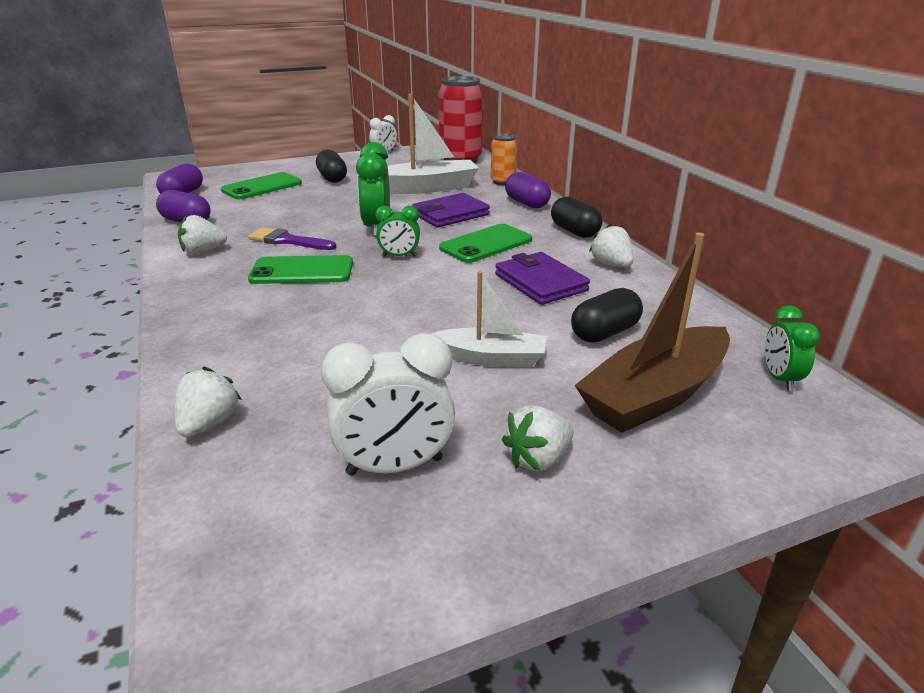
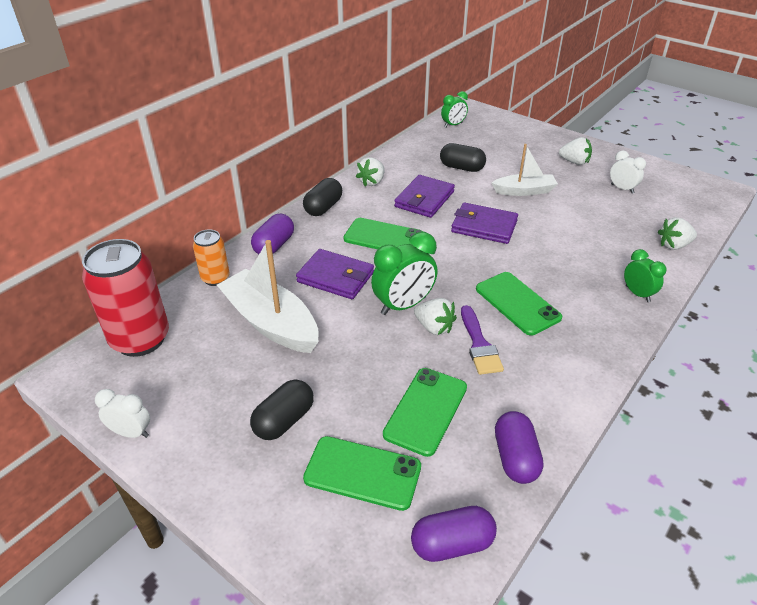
camera: 120 degrees left, 10 degrees up
(203, 251) = (552, 385): white strawberry -> white strawberry (434, 327)
(268, 209) = (426, 411): none -> green phone
(395, 466) = (622, 189): white clock -> white clock, size x0.60
(399, 256) = (445, 268): green clock -> green clock (637, 294)
(442, 298) = (484, 226): none -> purple wallet
(491, 358) = (524, 191): white boat -> white boat turned 105 degrees clockwise
(655, 395) = (500, 147): brown boat -> none

